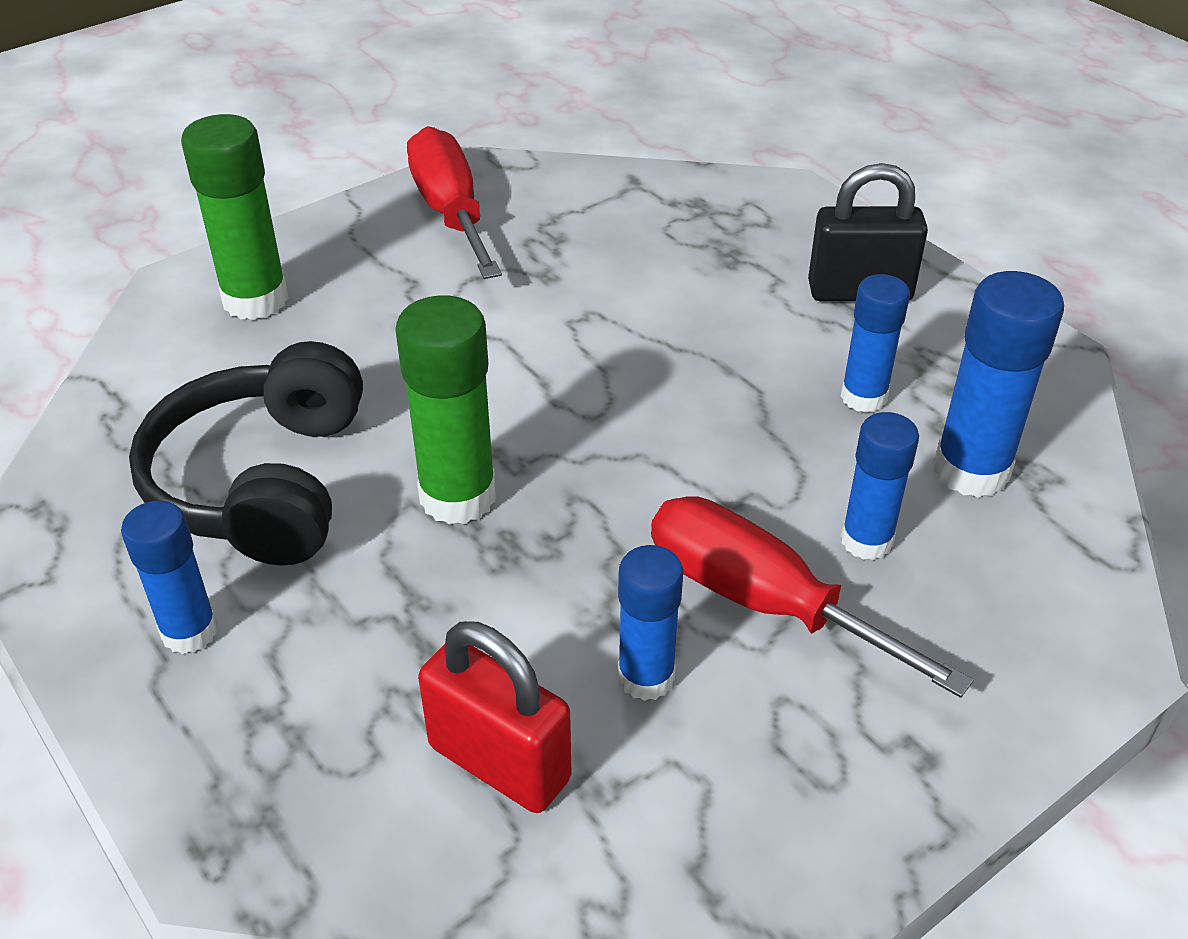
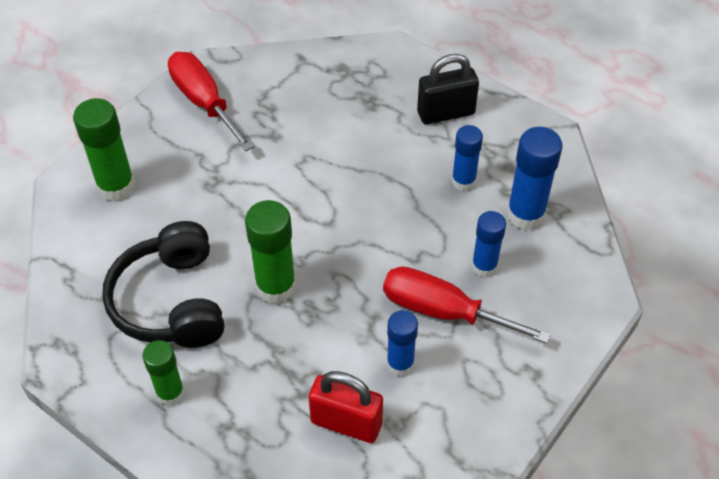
camera: 15 degrees left, 10 degrees up
(189, 632) = (170, 393): blue glue stick -> green glue stick

